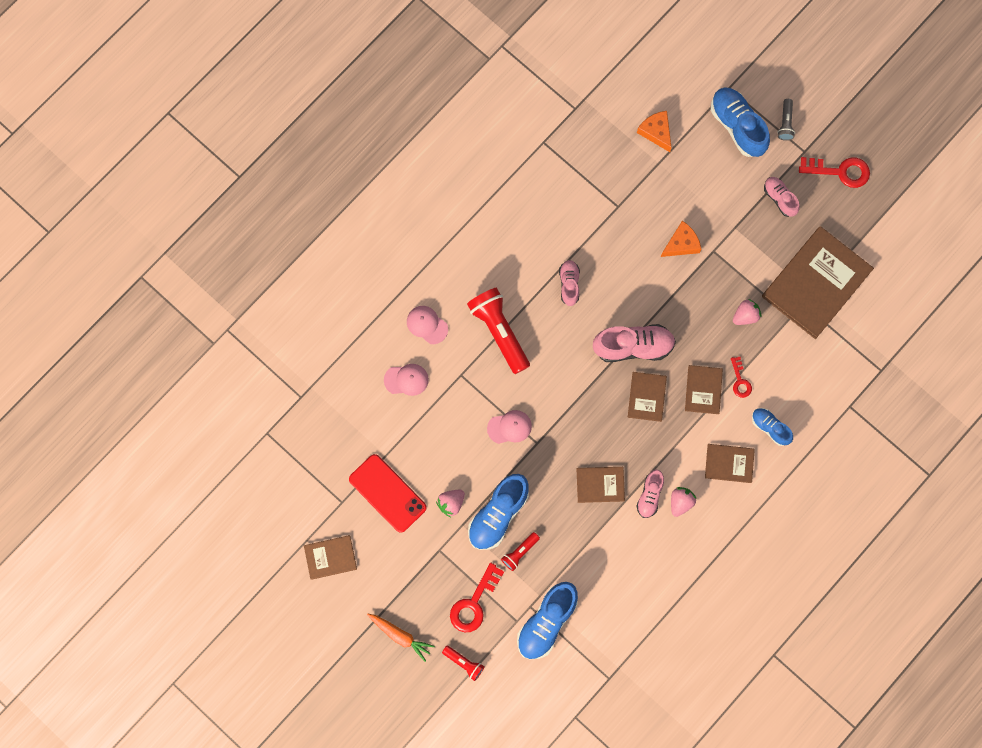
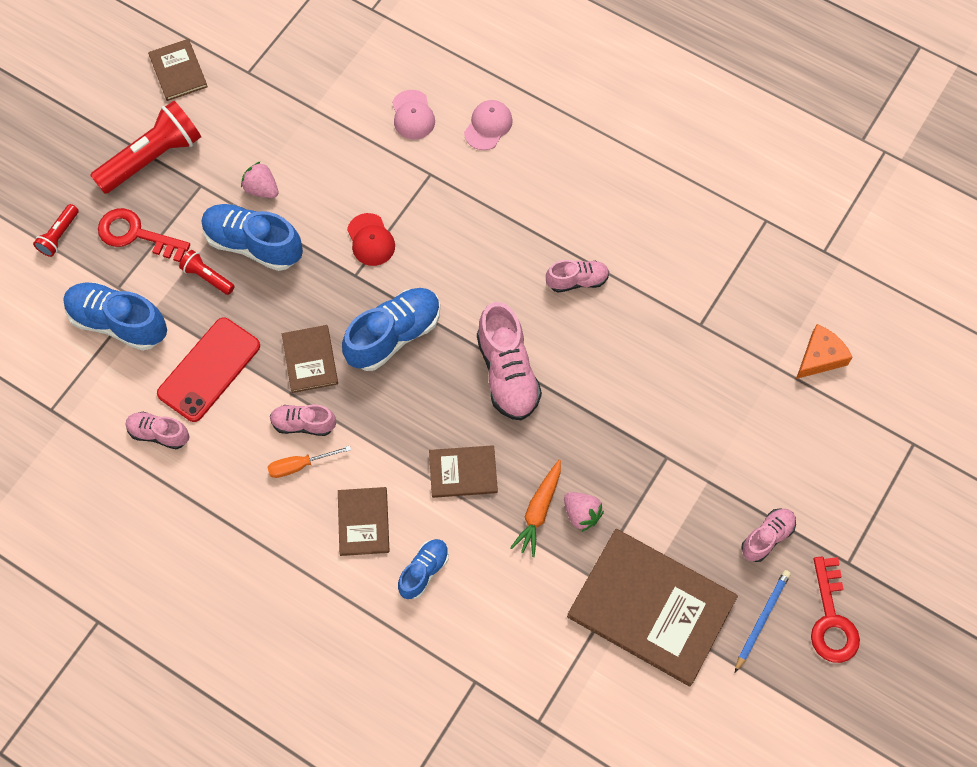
camera: 80 degrees right, 10 degrees down
(387, 493) = (265, 118): red phone -> red phone (209, 369)
(400, 636) = (88, 160): orange carrot -> orange carrot (539, 511)
(499, 331) = (496, 208): red flashlight -> red flashlight (153, 158)
(509, 427) = (371, 240): pink cap -> red cap
(641, 600) = (159, 433): none -> pink shoe
(647, 397) = (440, 400): brown book -> none
(680, 502) = (300, 465): pink strawberry -> orange screwdriver
(681, 244) = (667, 413): orange cheese -> none
(737, 126) = (860, 463): blue shoe -> blue shoe (394, 335)
(740, 381) = (485, 520): red key -> none
(785, 123) = (883, 530): grey flashlight -> none
(834, 215) = (761, 619): none -> blue pencil

